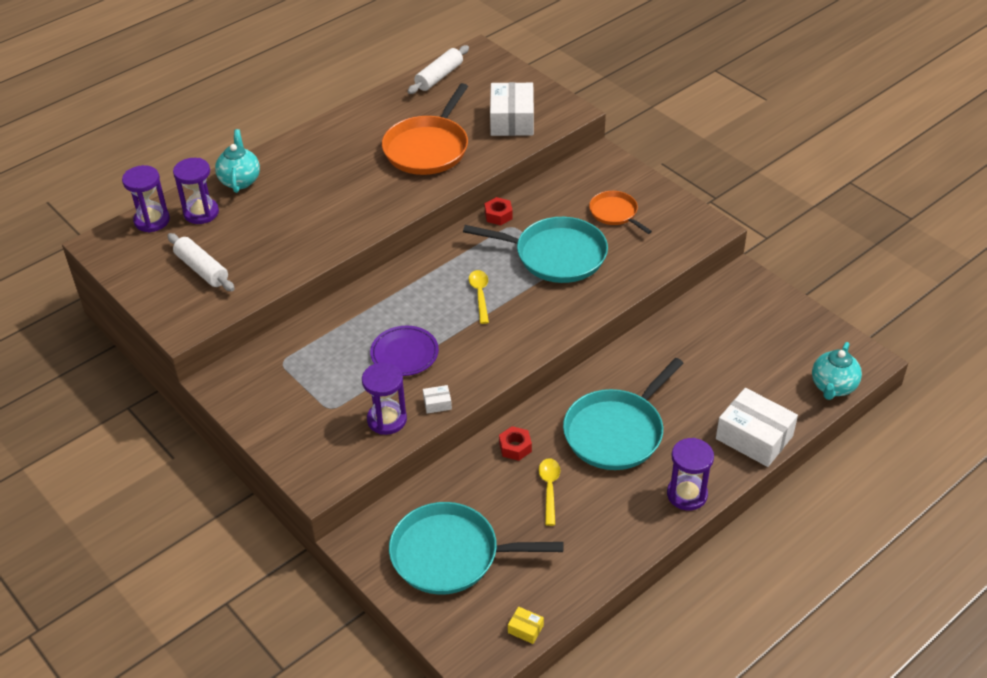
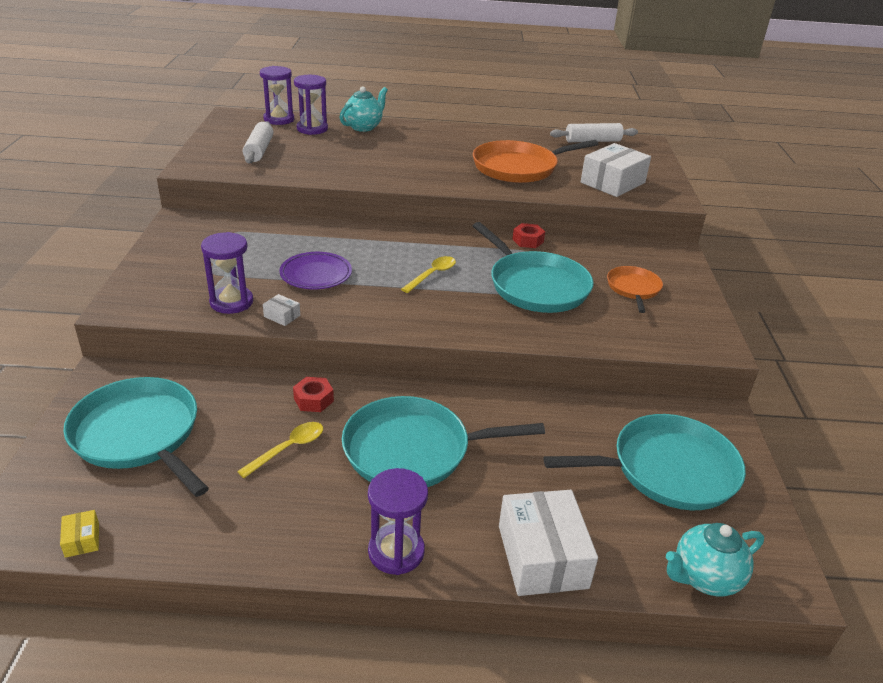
camera: 40 degrees right, 10 degrees down
(754, 336) = (667, 469): none -> turquoise pan

